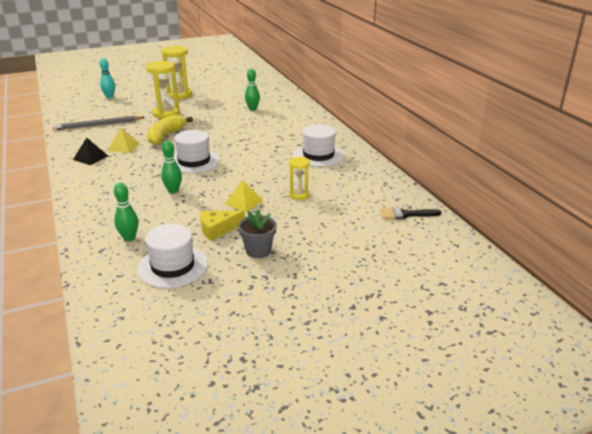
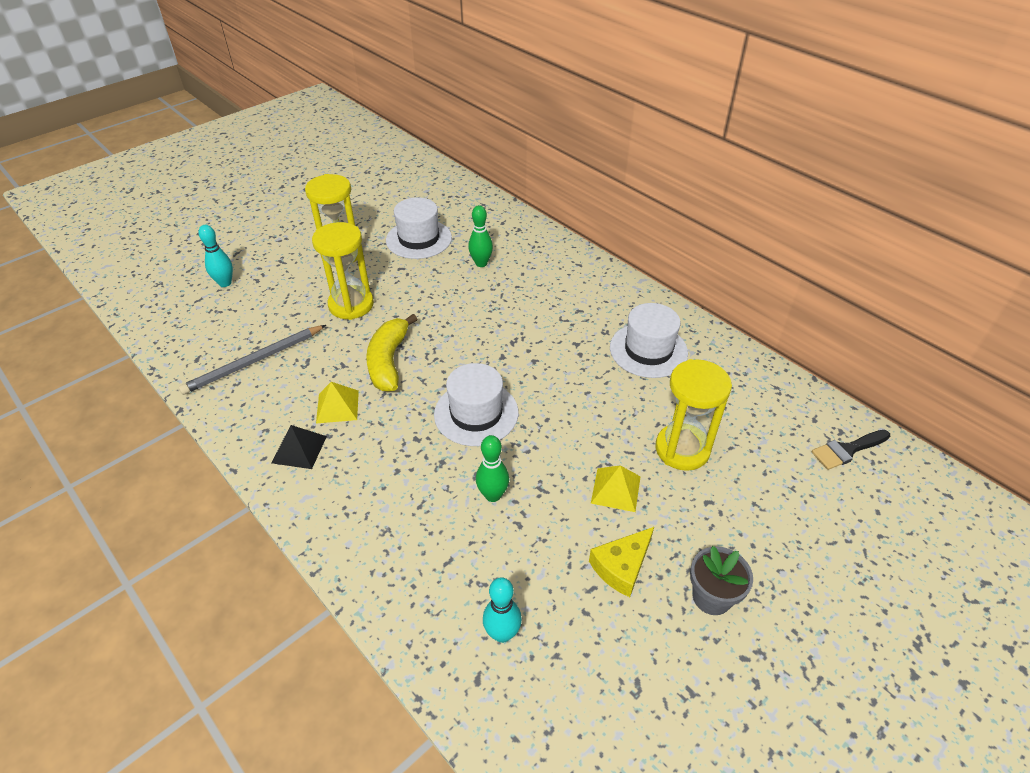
camera: 20 degrees left, 15 degrees up
(129, 238) = (502, 633): green bowling pin -> turquoise bowling pin
(172, 266) = (615, 679): white hat -> white hat (419, 239)
(299, 195) = (682, 449): yellow hourglass -> yellow hourglass, size x1.73

